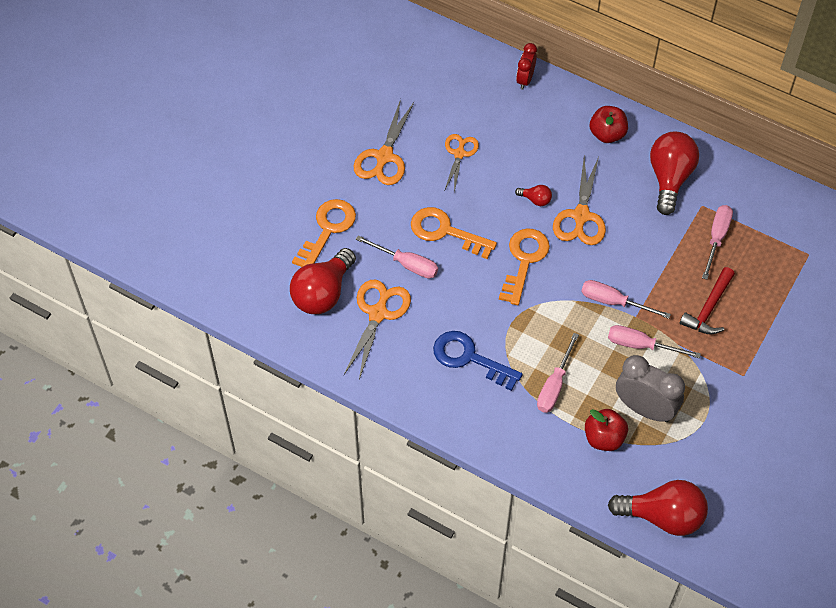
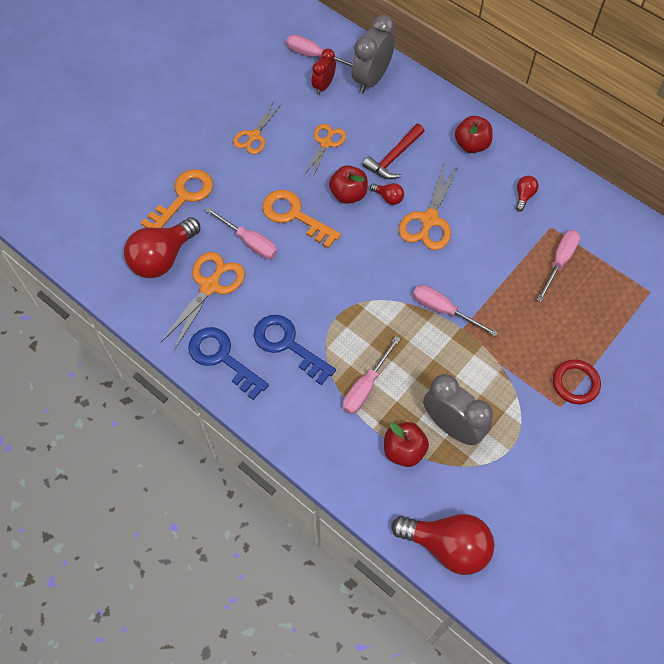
camera: 10 degrees right, 5 degrees up
(384, 156) = (254, 136): orange scissors -> orange scissors, size x0.66
(408, 380) = (222, 358): none -> blue key
(491, 80) = (371, 79): none -> grey clock
(494, 202) = (348, 194): none -> red apple
(524, 261) = (364, 255): orange key -> none
(525, 80) = (404, 83): red clock -> red clock (323, 86)
(641, 345) = (462, 359): pink screwdriver -> pink screwdriver (314, 55)
(669, 178) = (524, 196): red light bulb -> red light bulb, size x0.44
(708, 308) = (538, 331): red hammer -> red hammer (393, 157)
(753, 351) = (575, 383): none -> red ring

